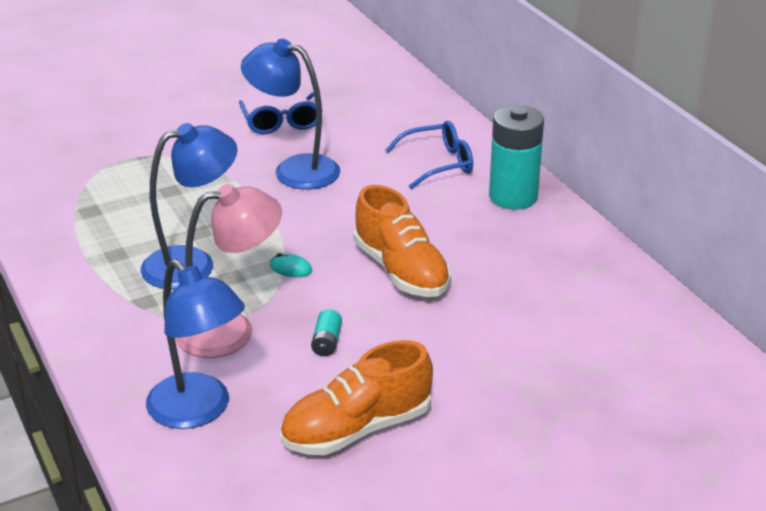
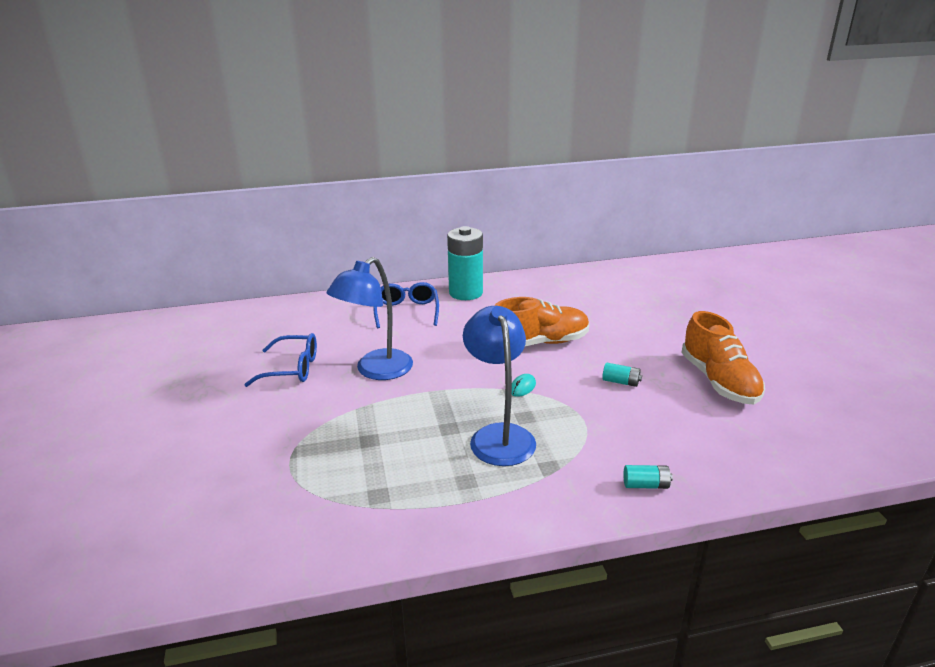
camera: 75 degrees left, 5 degrees down
(124, 368) = (646, 485): none -> turquoise battery
(199, 411) = (703, 448): blue lamp -> none
(231, 330) = (599, 423): pink lamp -> none

